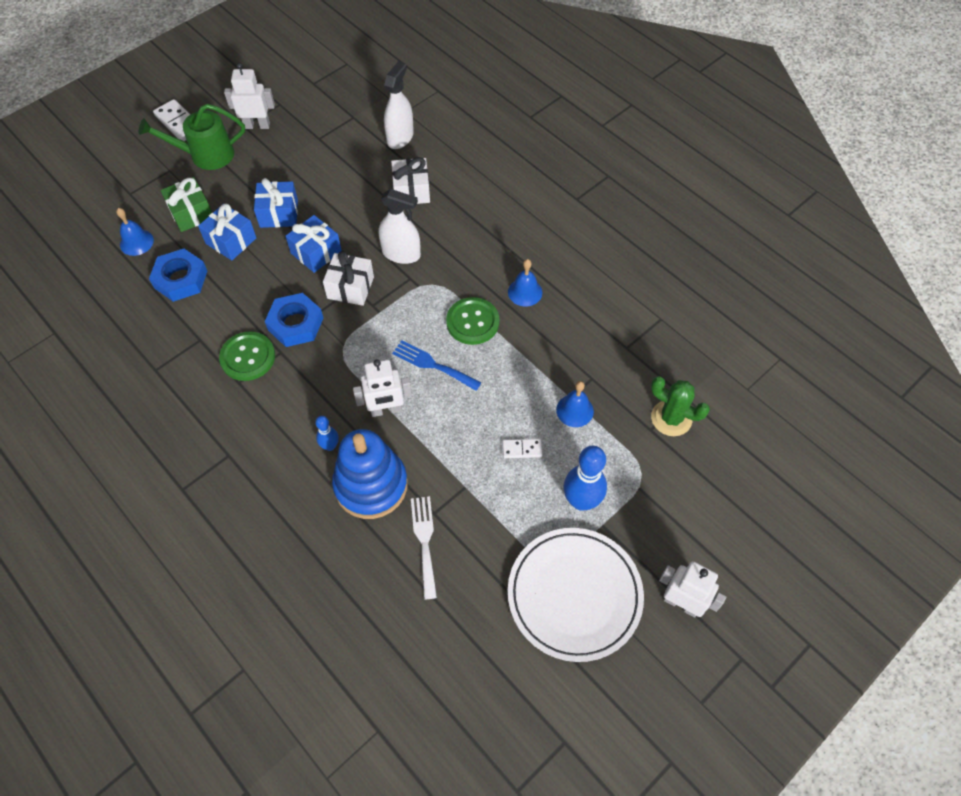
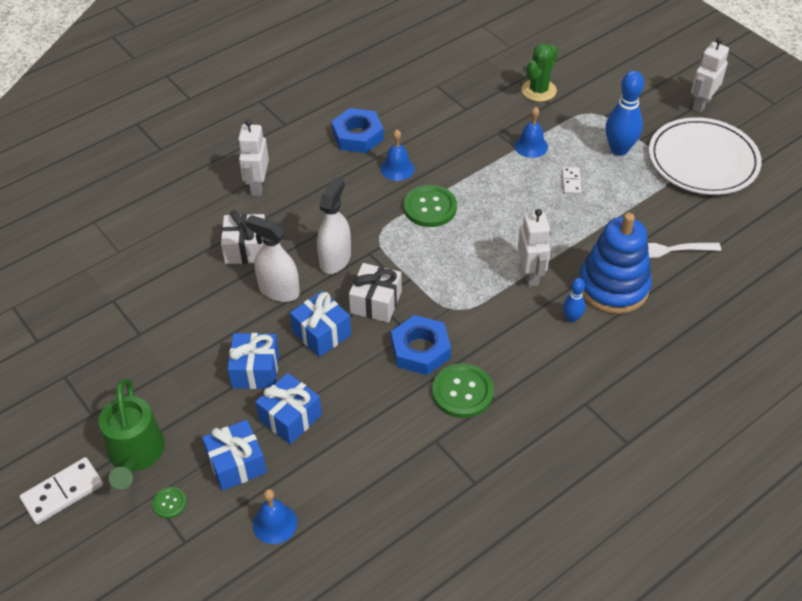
camera: 85 degrees left, 10 degrees down
(162, 180) = (169, 503): none -> green button
(180, 279) = (343, 467): blue nut -> blue nut (357, 136)
(191, 213) = (236, 464): green gift -> blue gift
(257, 125) = (97, 399): white robot -> white robot (257, 185)
(400, 137) = (160, 257): white spray bottle -> white spray bottle (279, 290)
(432, 365) = (479, 238): blue fork -> none

